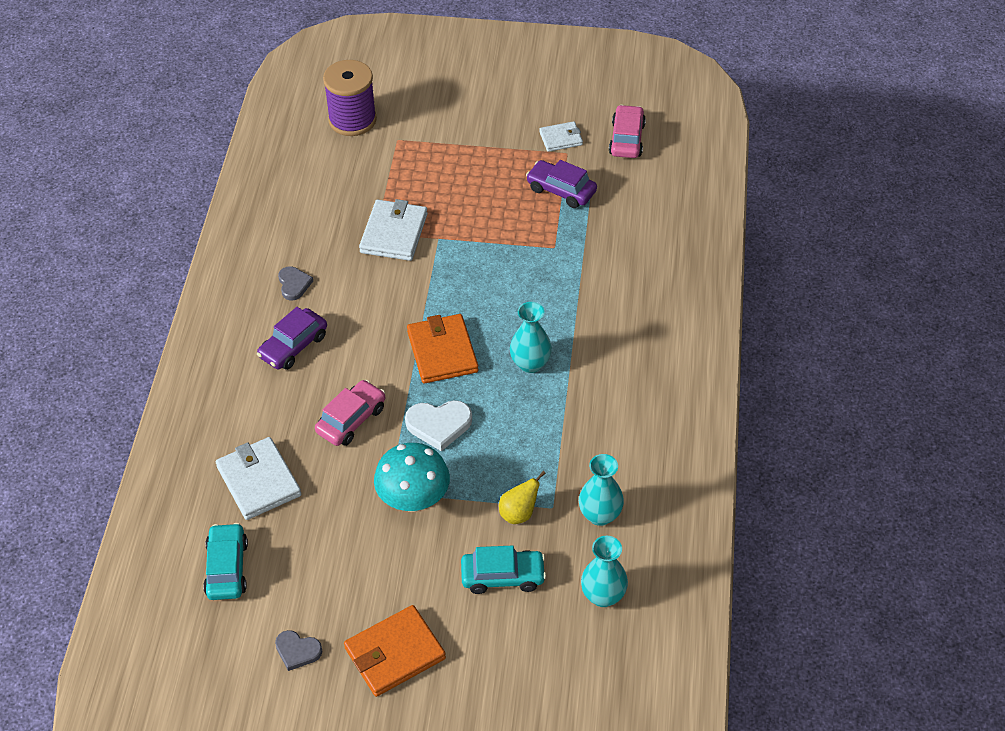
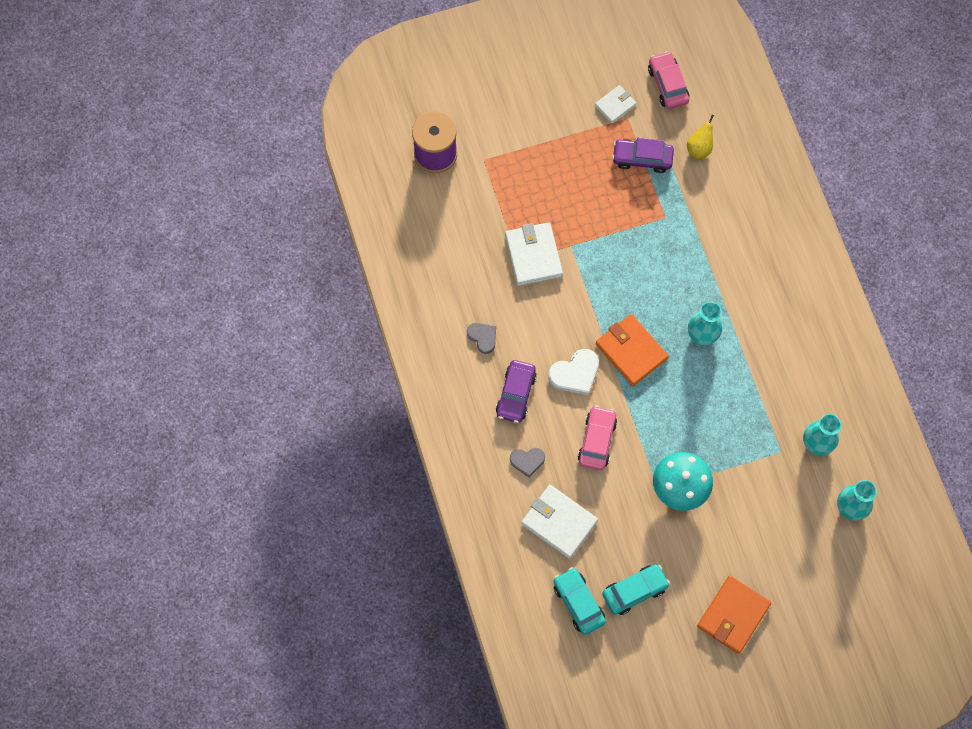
camera: 25 degrees left, 20 degrees up
(297, 651) = (666, 644): grey heart -> grey heart (527, 461)
(439, 425) = (663, 417): white heart -> white heart (575, 373)
(503, 576) = (775, 522): turquoise car -> turquoise car (634, 591)
(519, 513) = (760, 467): yellow pear -> yellow pear (699, 148)

